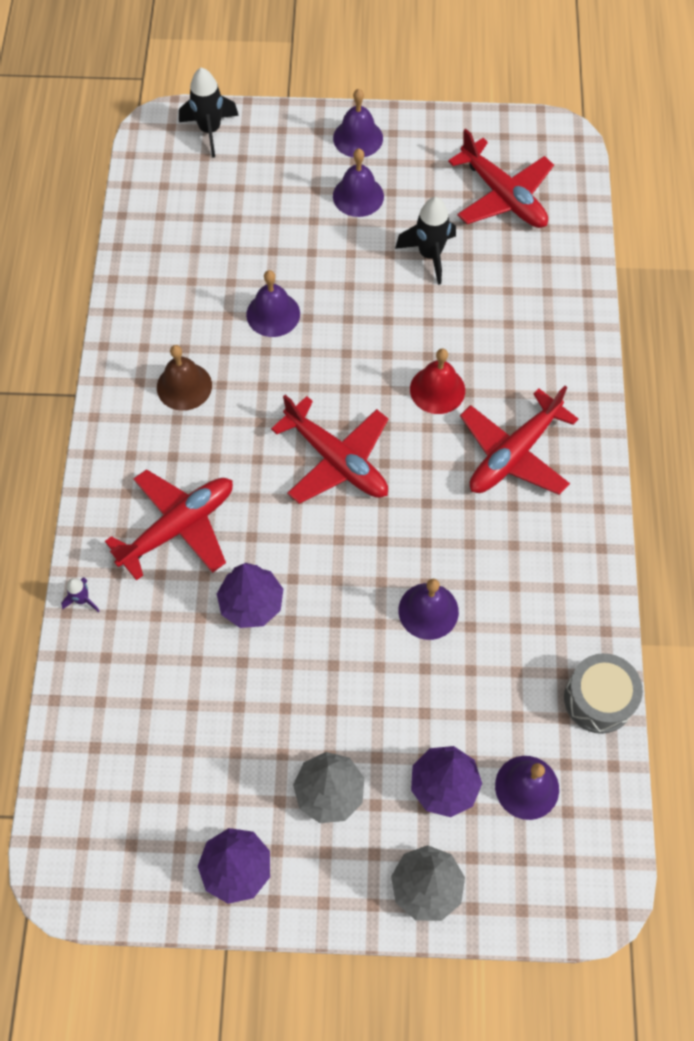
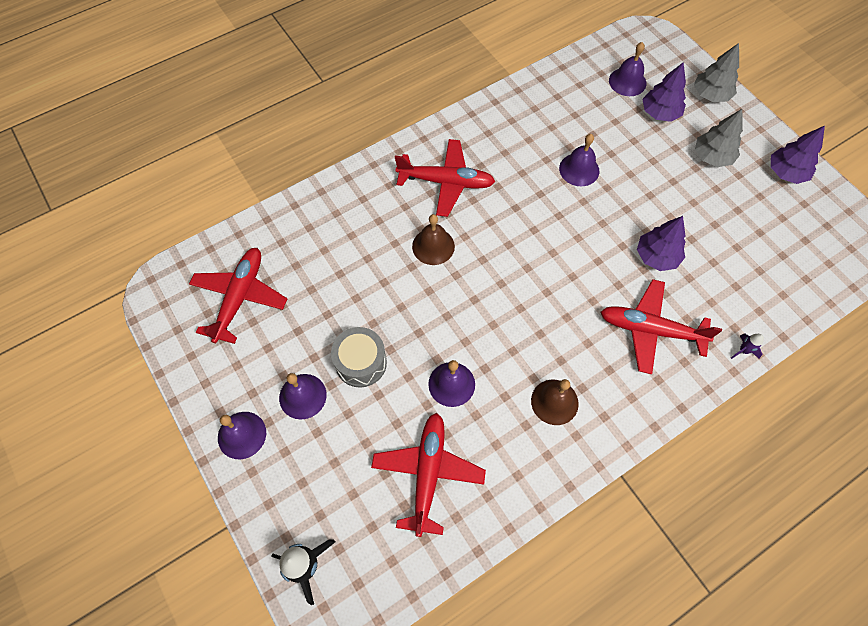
camera: 125 degrees left, 0 degrees up
(337, 460) = (529, 271): red plane -> red plane (428, 473)
(430, 255) = (326, 313): black rocket -> none
(437, 389) = (433, 246): red bell -> brown bell
(598, 699) = (557, 76): grey drum -> grey drum (361, 362)

